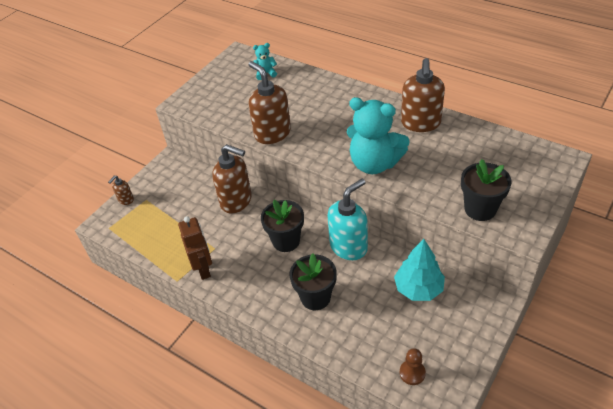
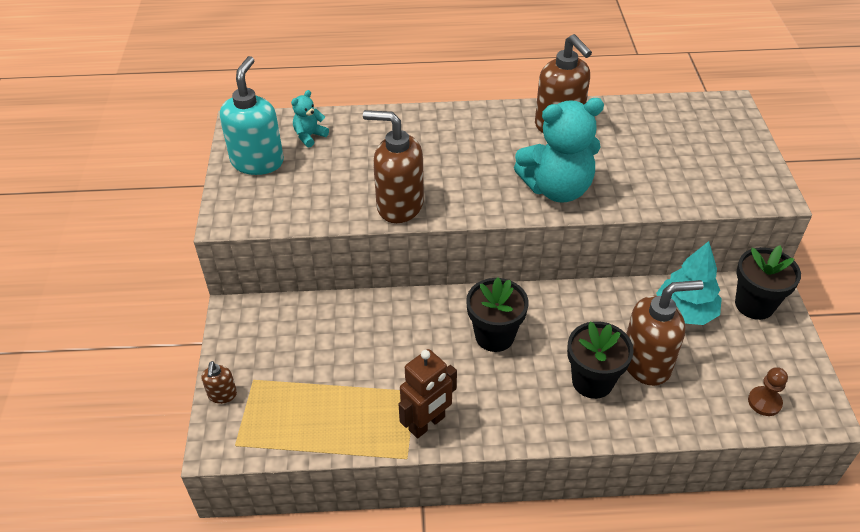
camera: 40 degrees left, 0 degrees up
(203, 269) = (427, 424): brown robot -> brown robot turned 105 degrees clockwise
(236, 201) = (384, 319): brown soap dispenser -> brown soap dispenser (646, 363)
(349, 246) = (571, 305): turquoise soap dispenser -> turquoise soap dispenser (257, 161)
(480, 209) = (710, 188): black flower pot -> black flower pot (754, 304)

